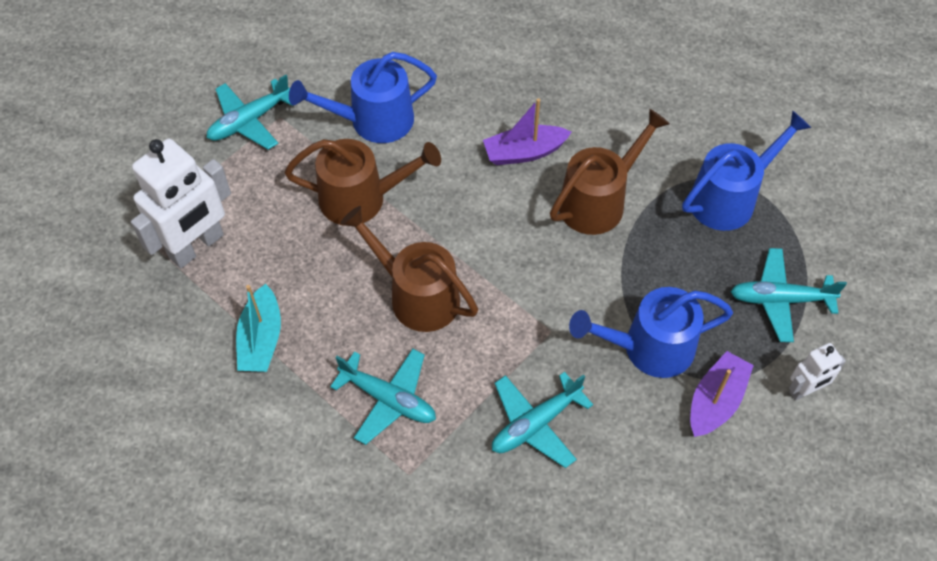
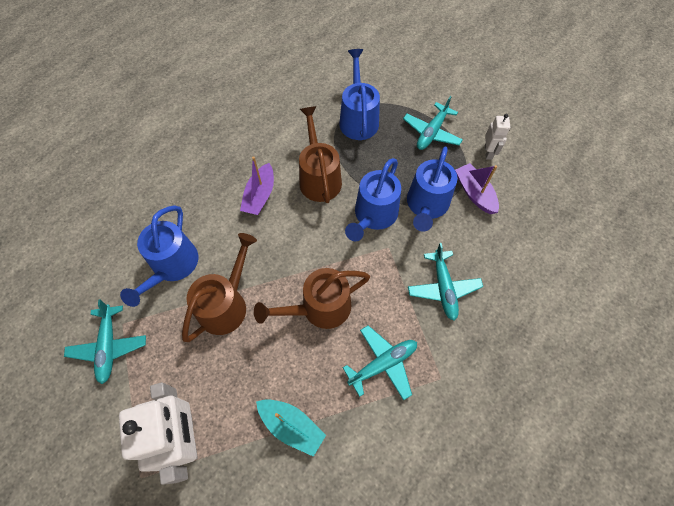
camera: 60 degrees left, 5 degrees up
(586, 291) = (373, 216): none -> blue watering can

